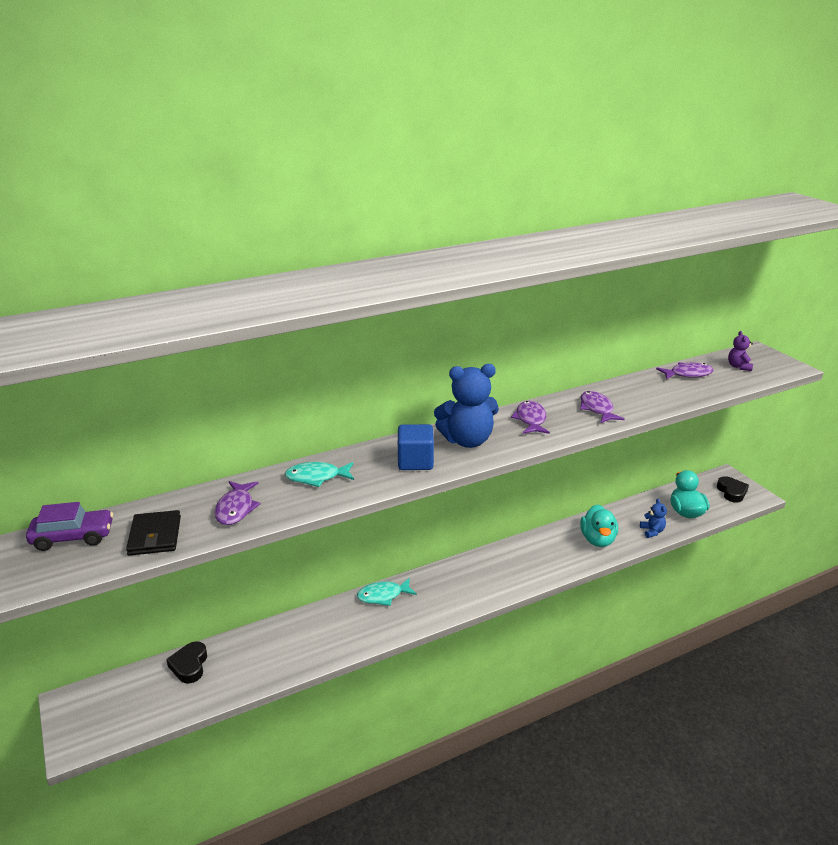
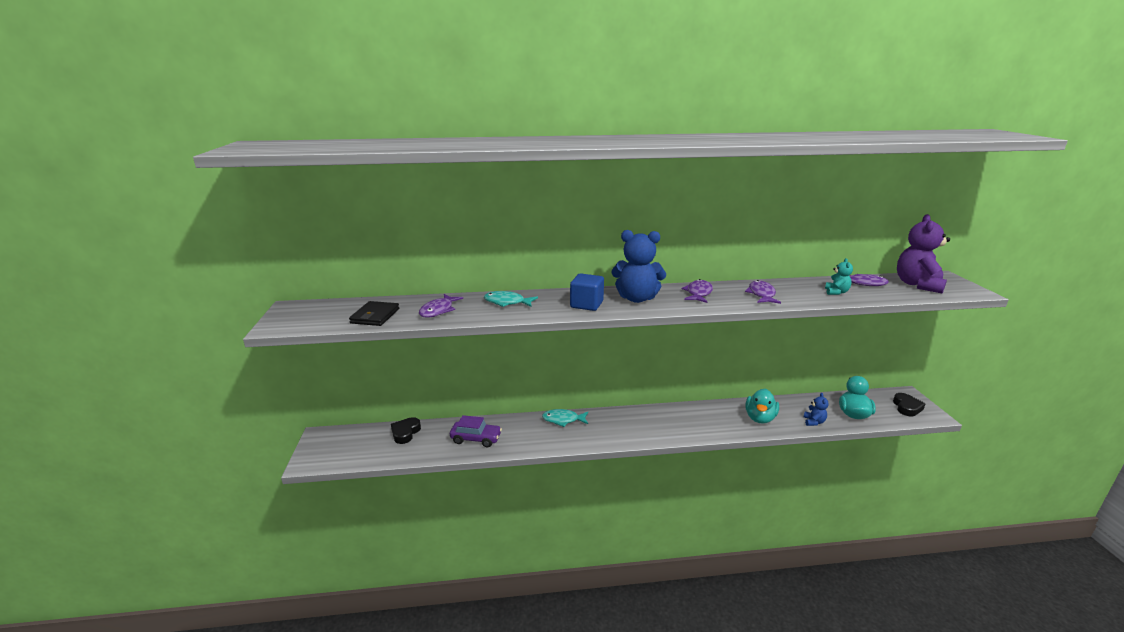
camera: 20 degrees right, 5 degrees down
(73, 537) = (326, 308): purple car -> purple car (476, 439)
(668, 392) = (836, 292): none -> turquoise teddy bear
(738, 367) = (917, 285): purple teddy bear -> purple teddy bear, size x2.05

